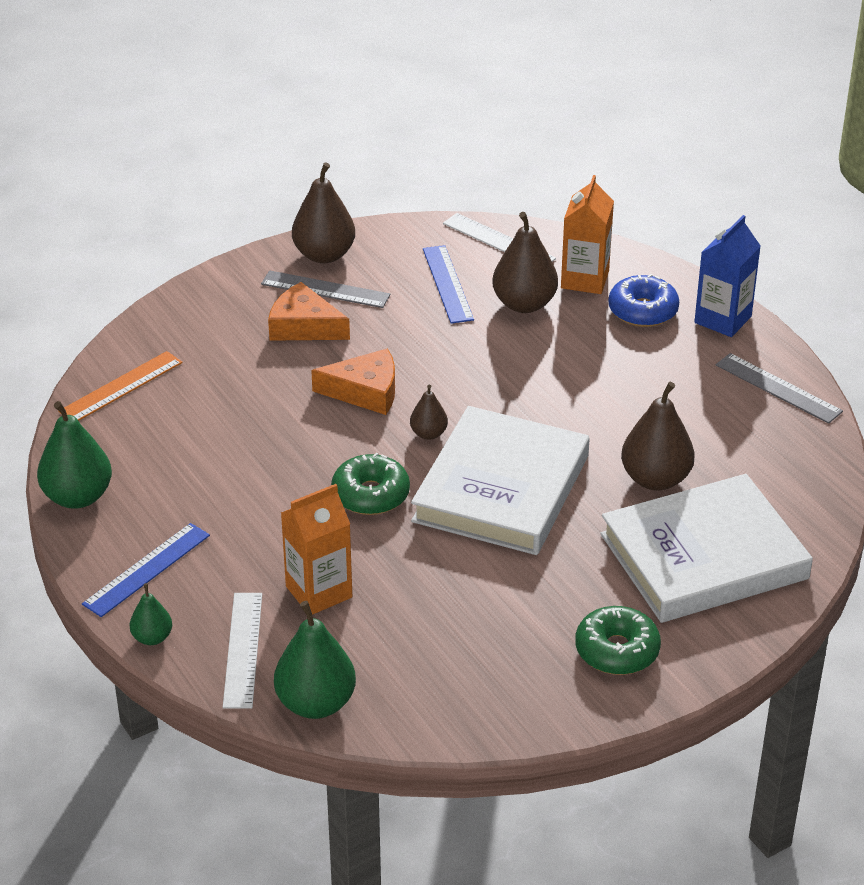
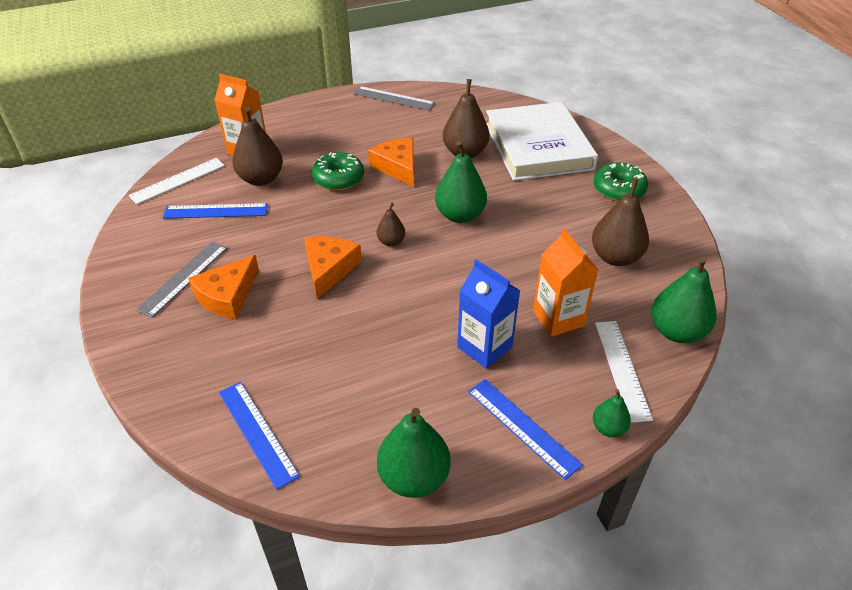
camera: 80 degrees left, 5 degrees up
(121, 387) = (257, 433): orange ruler -> blue ruler
(242, 649) = (621, 369): white ruler -> white ruler turned 75 degrees clockwise
(324, 255) = (134, 274): brown pear -> brown pear (615, 257)
(370, 495) = (453, 279): green donut -> green donut (338, 178)
(501, 488) = (460, 215): white book -> green pear
(594, 417) = (397, 167): none -> orange cheese
(643, 311) = (295, 132): blue donut -> none
(722, 319) = (319, 106): blue carton -> blue carton (484, 347)
(778, 388) = (393, 98): grey ruler -> grey ruler turned 60 degrees clockwise

